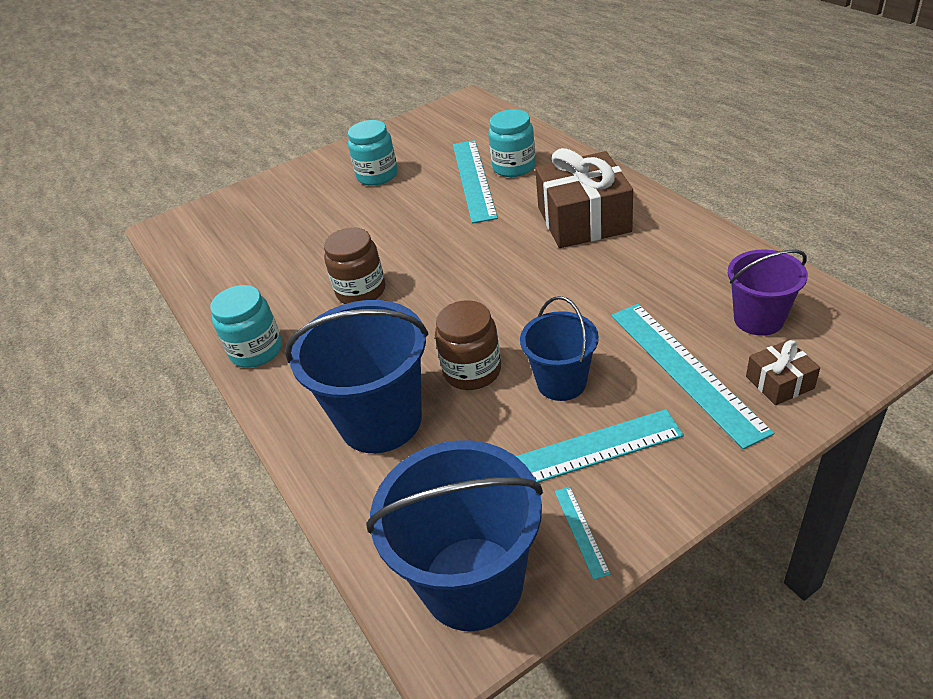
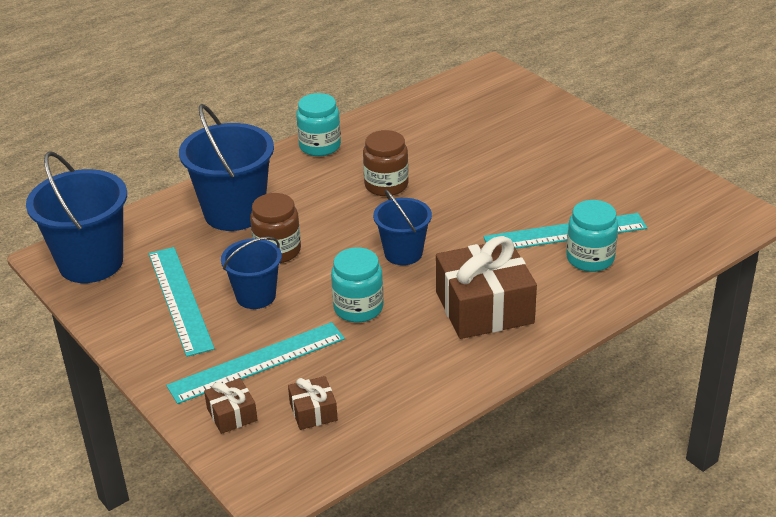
camera: 80 degrees right, 5 degrees down
(377, 175) = (575, 171): turquoise jar -> turquoise jar (358, 308)
(491, 272) = (403, 253): none -> blue bucket
(580, 531) = (116, 306): turquoise ruler -> none
(758, 319) = (313, 412): purple bucket -> brown gift

